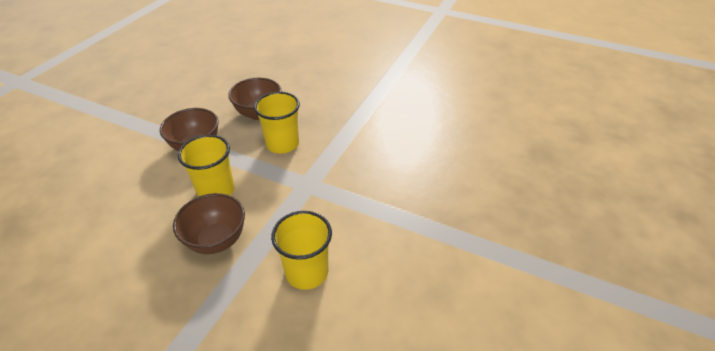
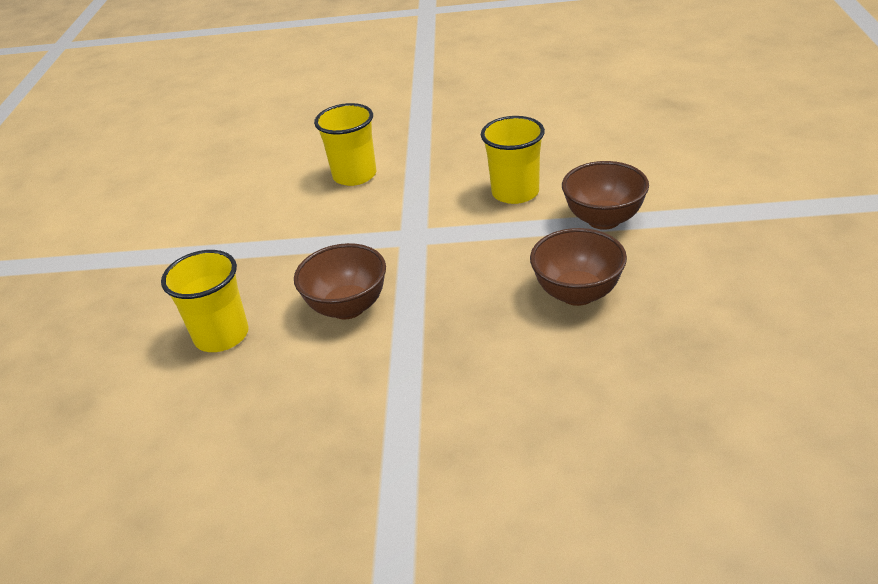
camera: 160 degrees right, 5 degrees down
(216, 240) = (463, 162): brown bowl -> brown bowl (347, 307)
(282, 144) = (491, 266): yellow cup -> yellow cup (221, 335)

